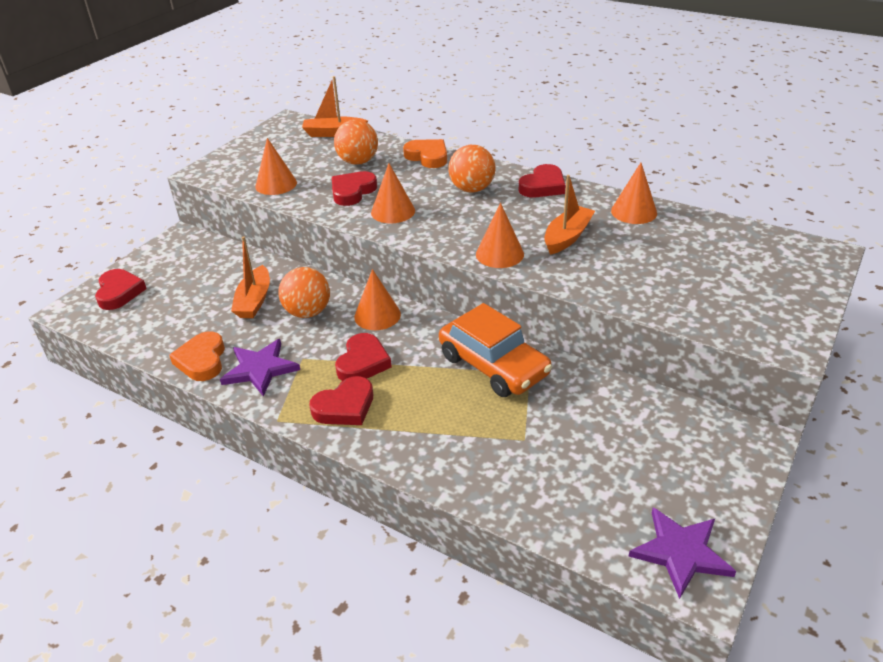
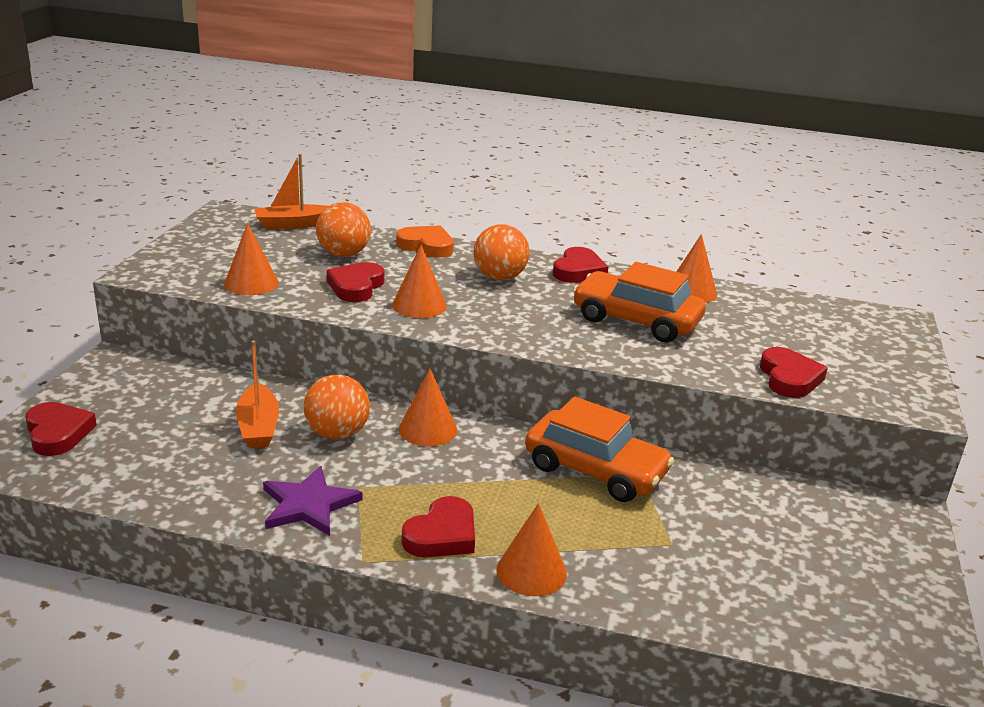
camera: 20 degrees left, 10 degrees down
(202, 360) = (223, 503): orange heart -> none
(363, 362) = (438, 483): red heart -> red heart (789, 378)
(499, 254) = (572, 342): orange cone -> orange cone (531, 571)
(567, 237) = (636, 320): orange boat -> orange car
(680, 552) = (897, 635): purple star -> none

